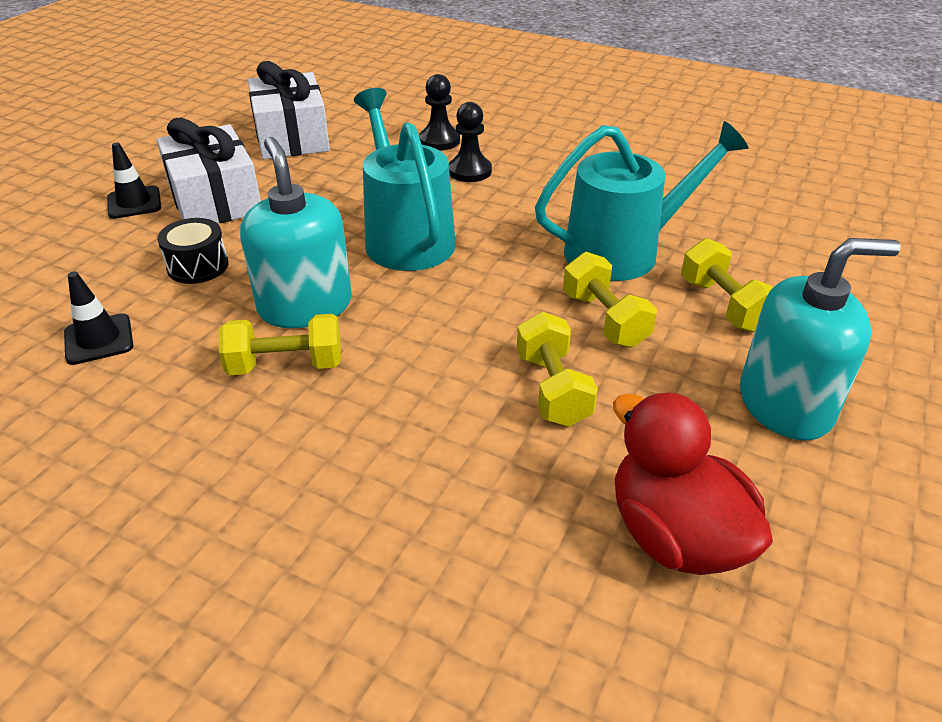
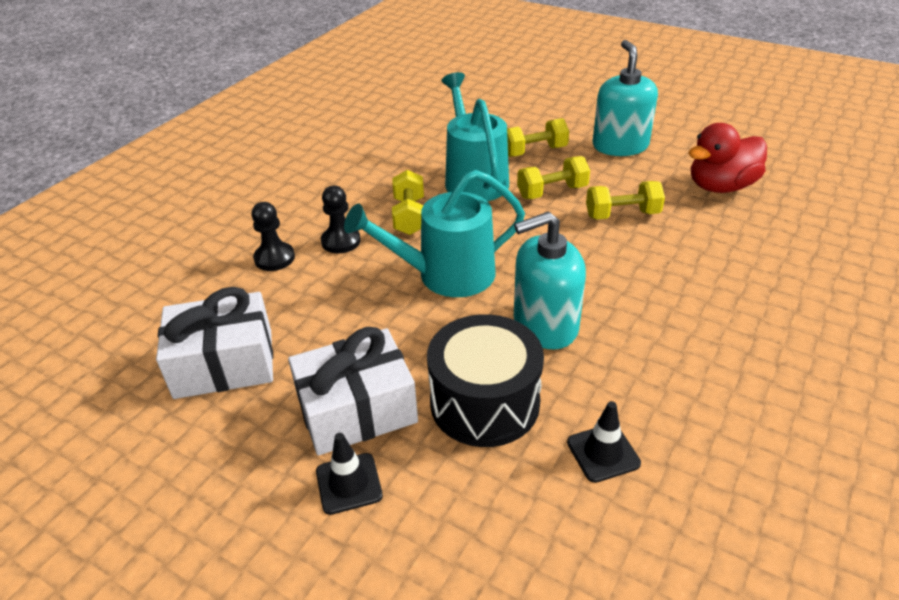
camera: 85 degrees left, 0 degrees up
(198, 266) = (484, 402): black drum -> black drum, size x1.89
(286, 365) = (619, 329): yellow dumbbell -> yellow dumbbell (409, 216)

